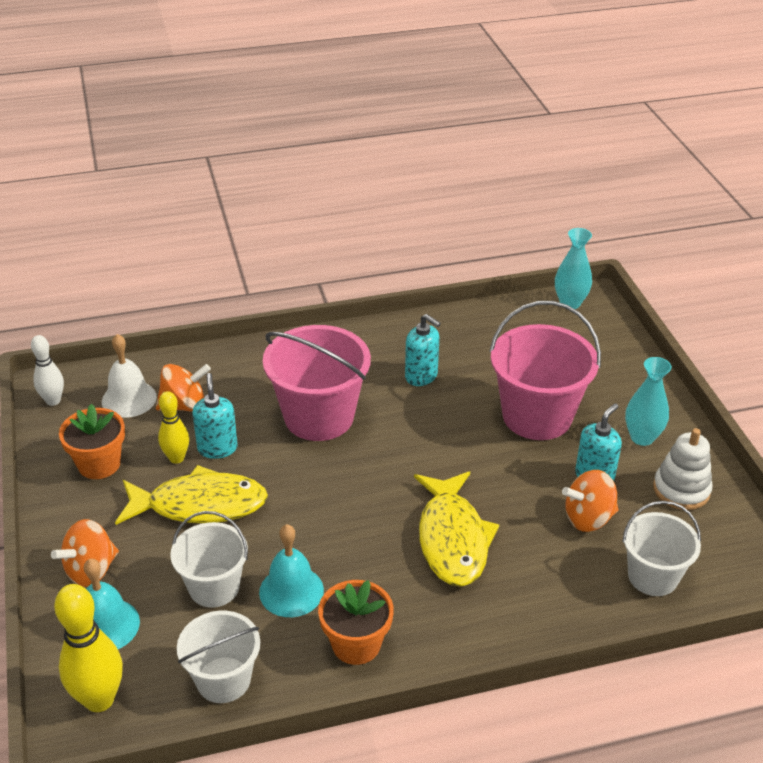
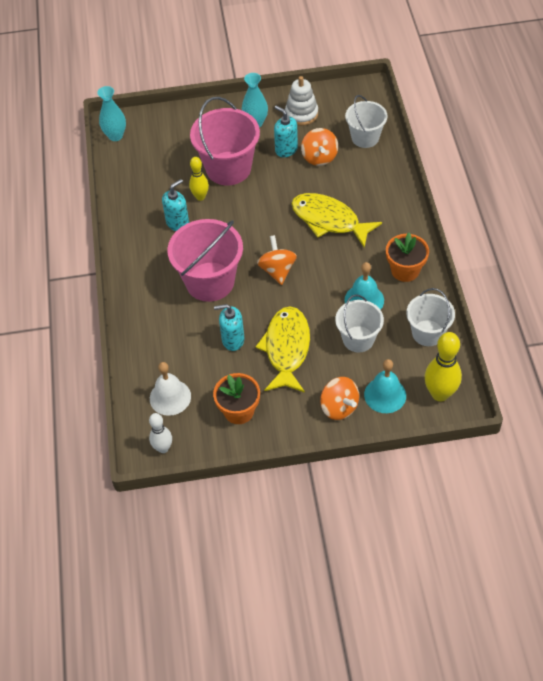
camera: 80 degrees left, 15 degrees up
(176, 458) = (239, 364): yellow bowling pin -> yellow bowling pin (200, 197)
(184, 405) = (184, 361): orange spinning top -> orange spinning top (277, 270)
(452, 538) = (329, 220): yellow fish -> yellow fish turned 150 degrees counterclockwise

